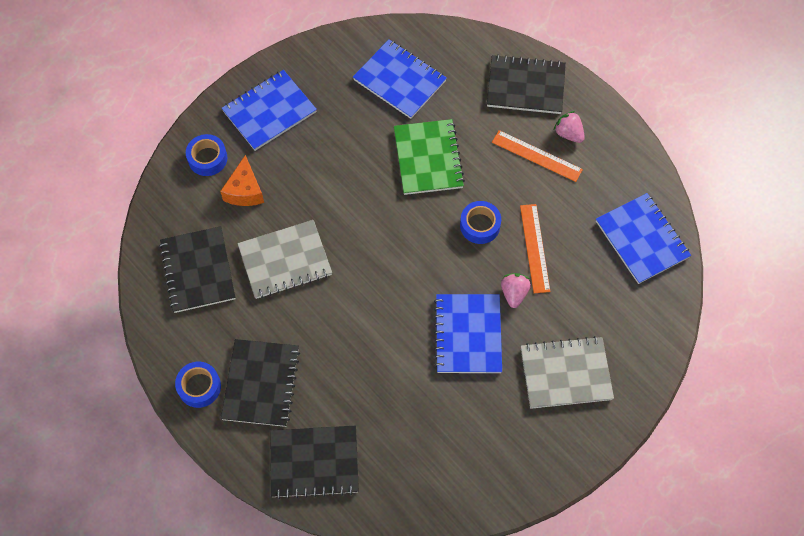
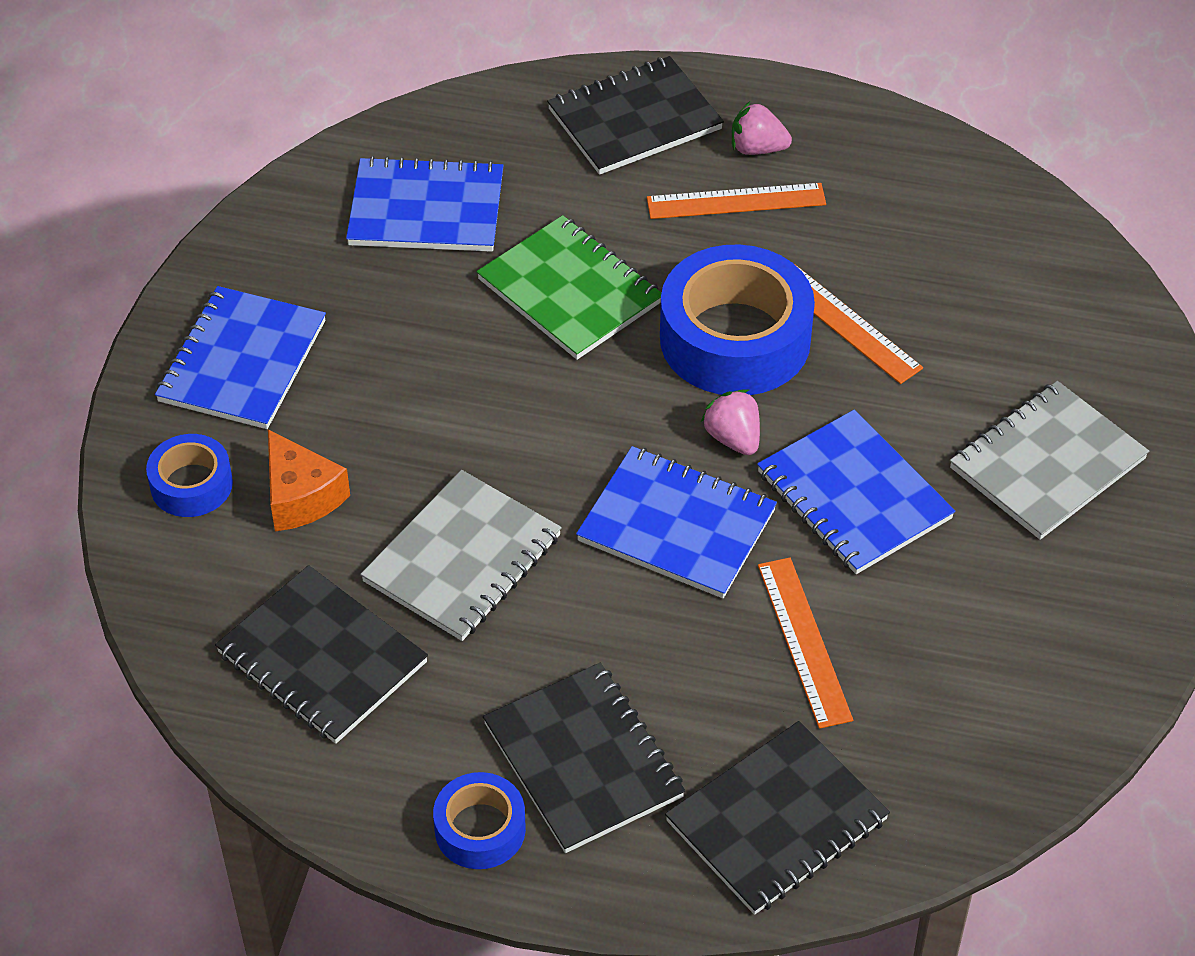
camera: 35 degrees left, 15 degrees down
(391, 389) = (804, 641): none -> orange ruler
(480, 225) = (735, 338): blue tape -> blue tape, size x1.94
(514, 293) = (871, 401): pink strawberry -> pink strawberry (733, 438)
(642, 239) = (991, 228): blue notebook -> blue notebook (676, 526)

